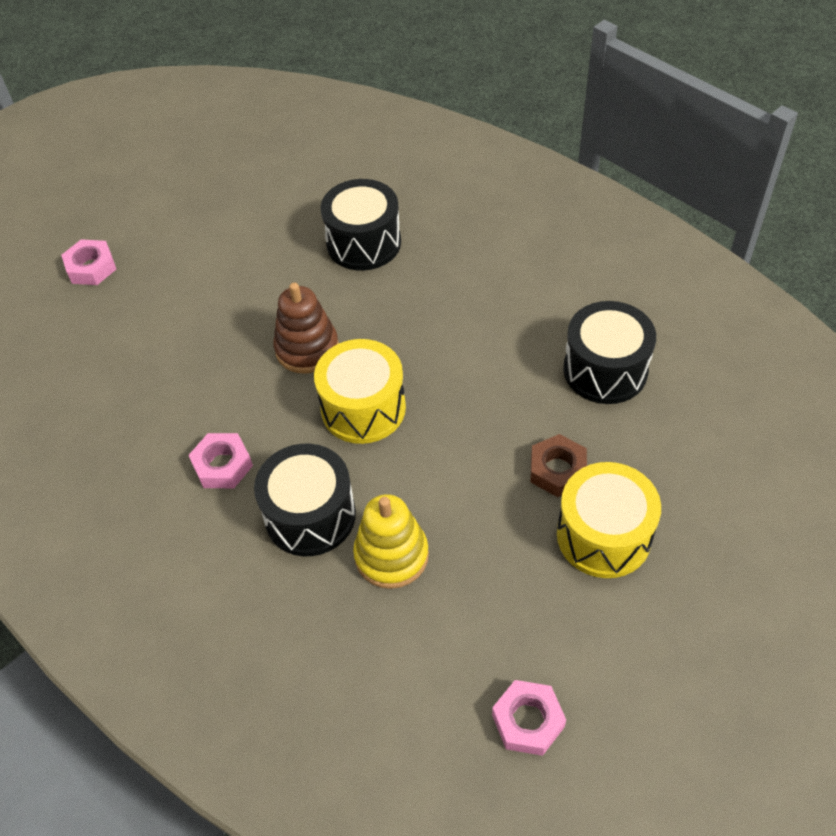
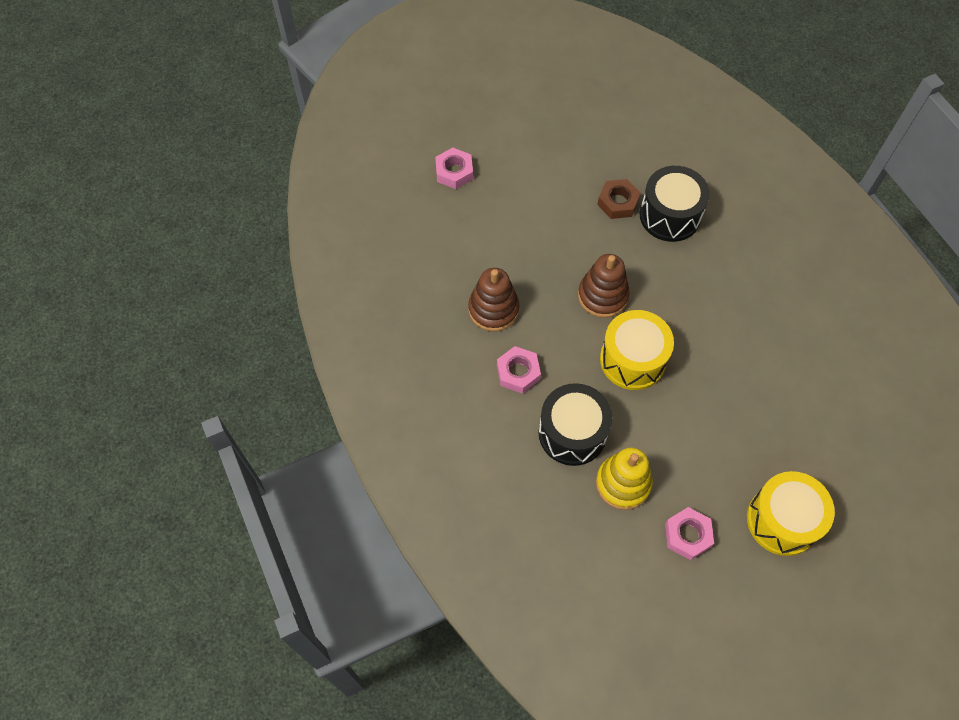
camera: 15 degrees right, 10 degrees up
(174, 402) = (493, 309): none -> brown stacking toy
(528, 721) = (685, 636): pink nut -> pink nut (687, 535)
(557, 470) = (764, 458): brown nut -> brown nut (618, 202)
(605, 370) = (827, 388): black drum -> none

